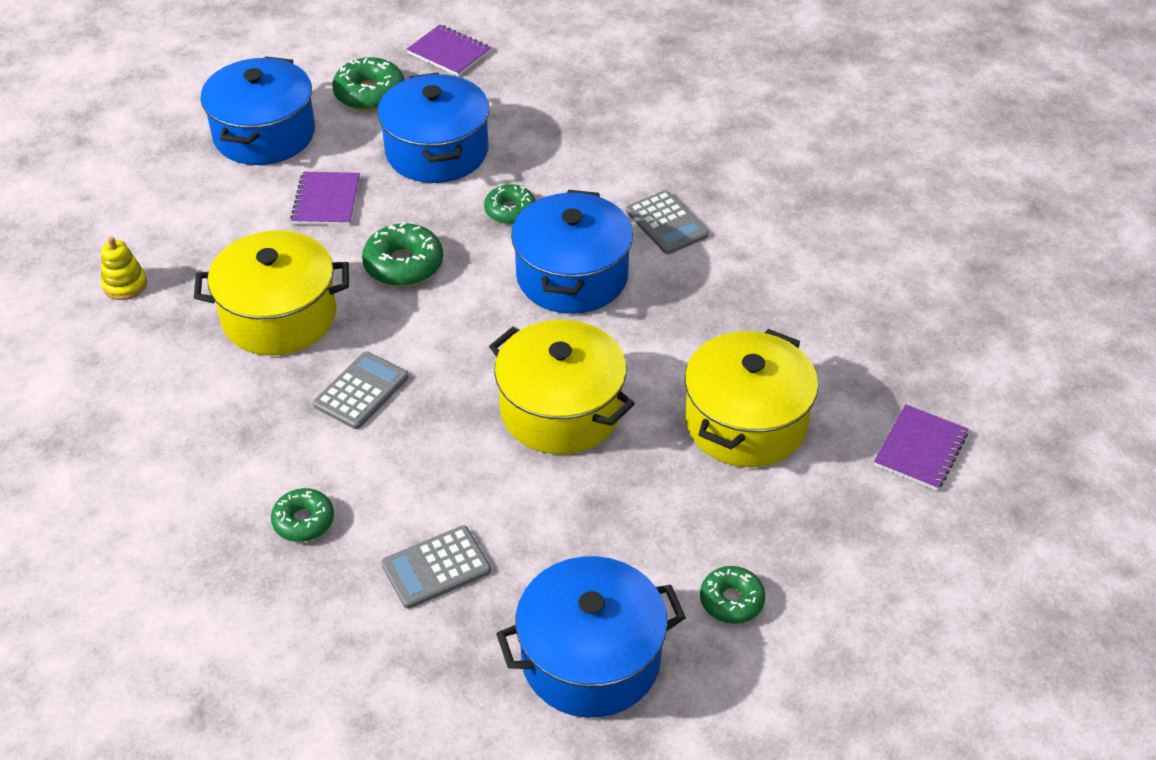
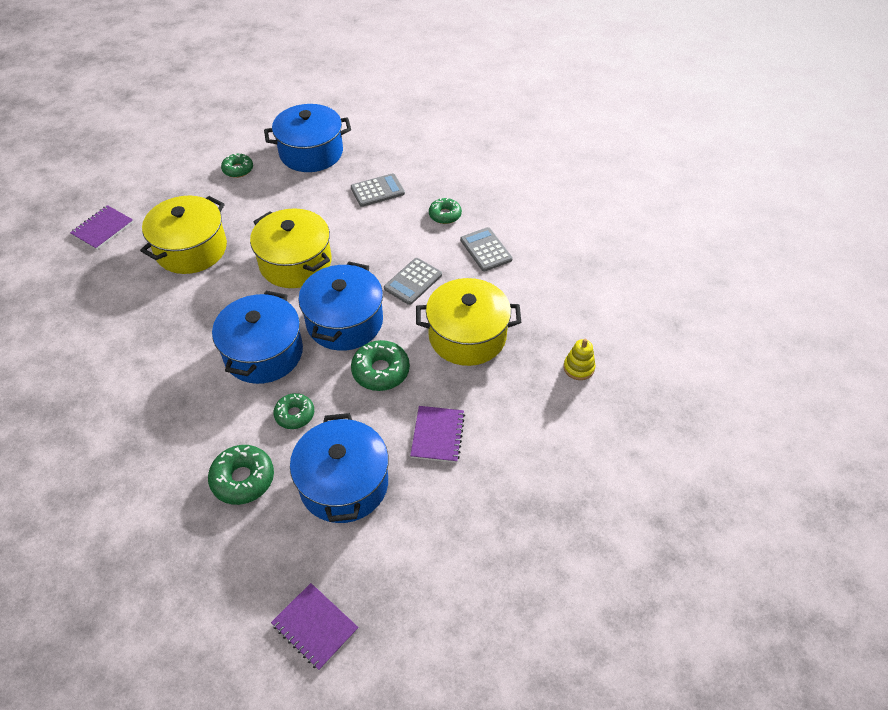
camera: 175 degrees left, 5 degrees up
(264, 134) = (495, 517): blue pot -> blue pot (344, 322)
(369, 93) = (399, 567): green donut -> green donut (243, 479)
(666, 223) = (180, 393): grey calculator -> grey calculator (486, 250)

